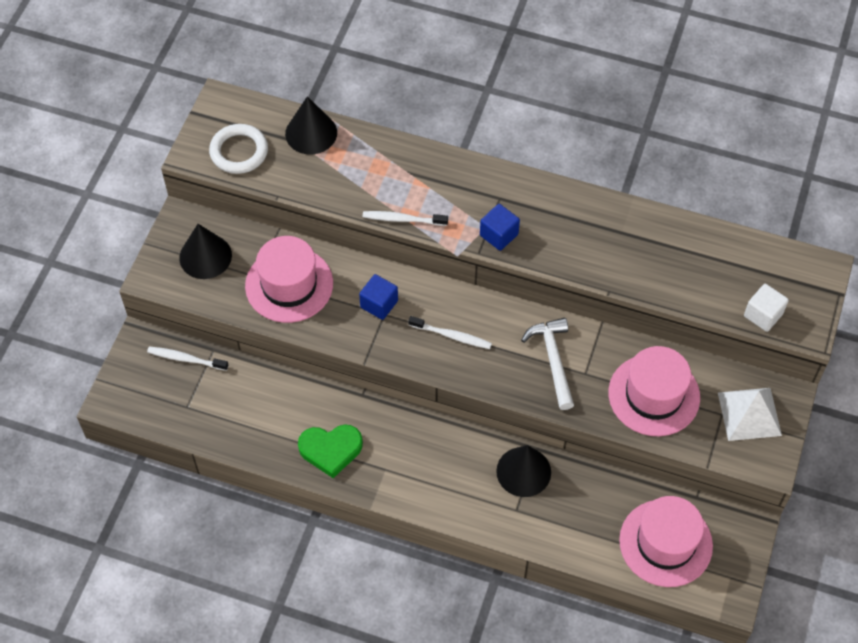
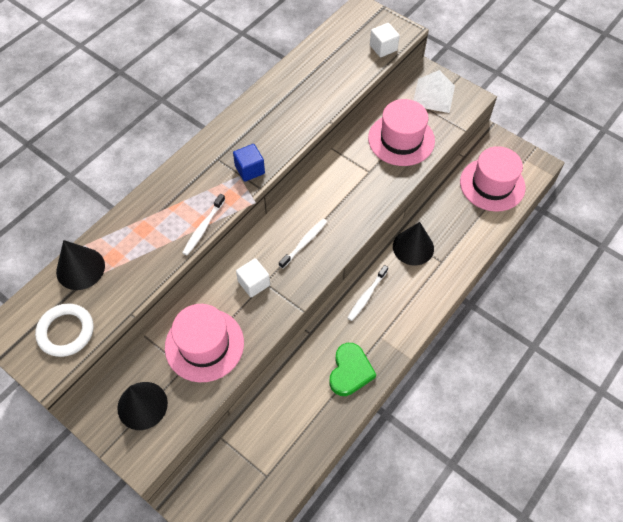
camera: 70 degrees left, 0 degrees up
(186, 359) = (219, 463): white toothbrush -> white toothbrush (367, 296)
(379, 304) = (254, 283): blue cube -> white cube
(553, 360) = (351, 187): white hammer -> none

